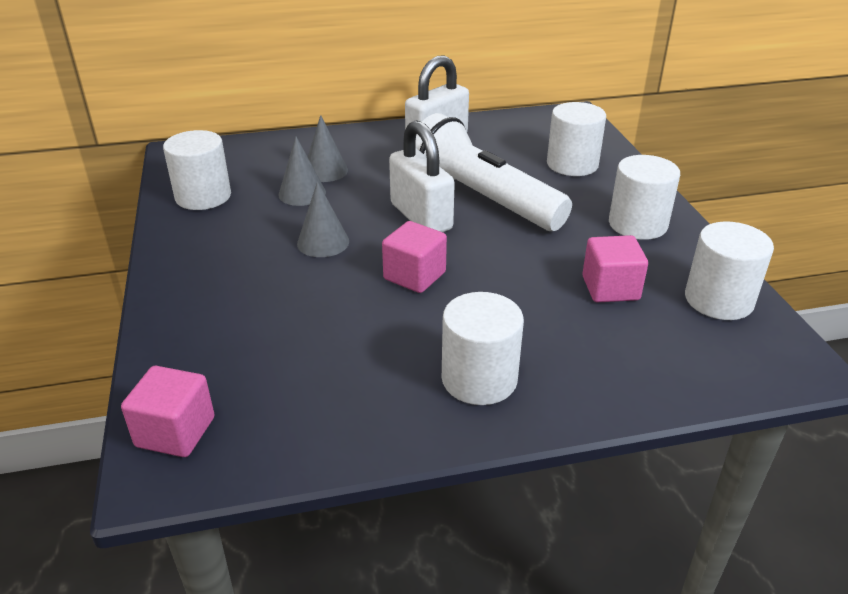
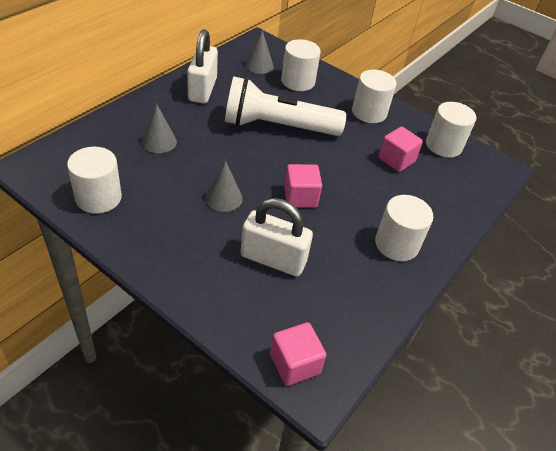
camera: 45 degrees left, 10 degrees up
(302, 193) = (165, 166): grey cone -> grey cone (259, 65)
(421, 217) = (258, 154): white padlock -> white padlock (273, 259)

